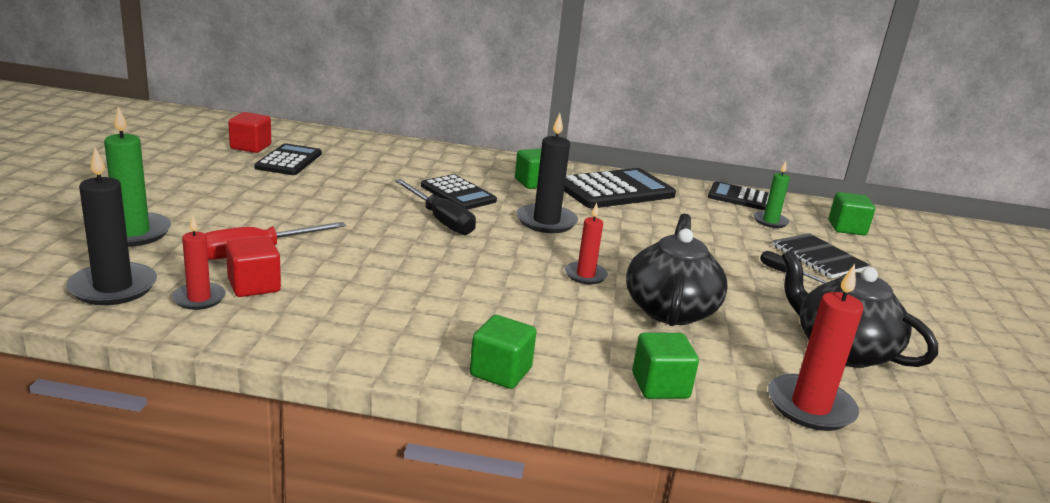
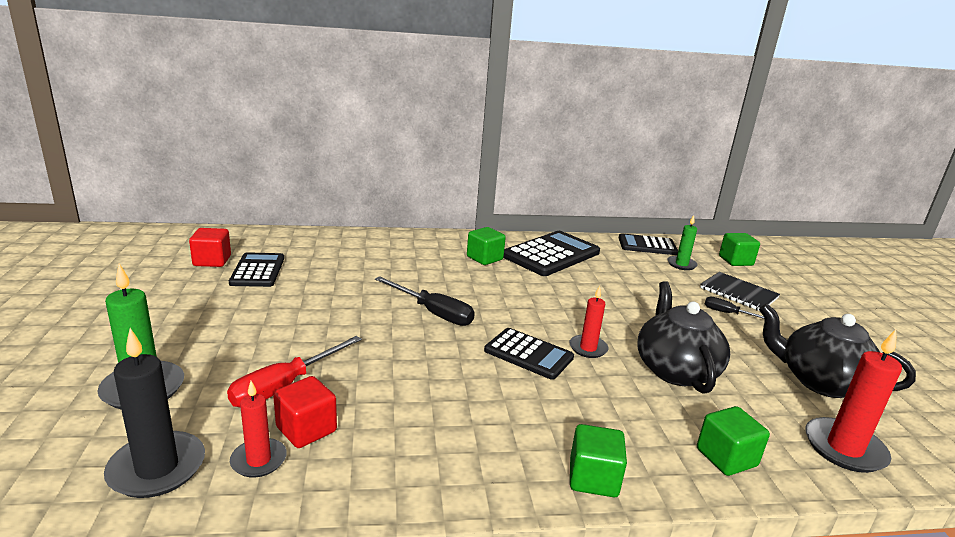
camera: 15 degrees left, 0 degrees up
(458, 193) = (430, 280): black calculator -> black calculator (528, 354)
(546, 221) = (520, 297): black candle -> none

